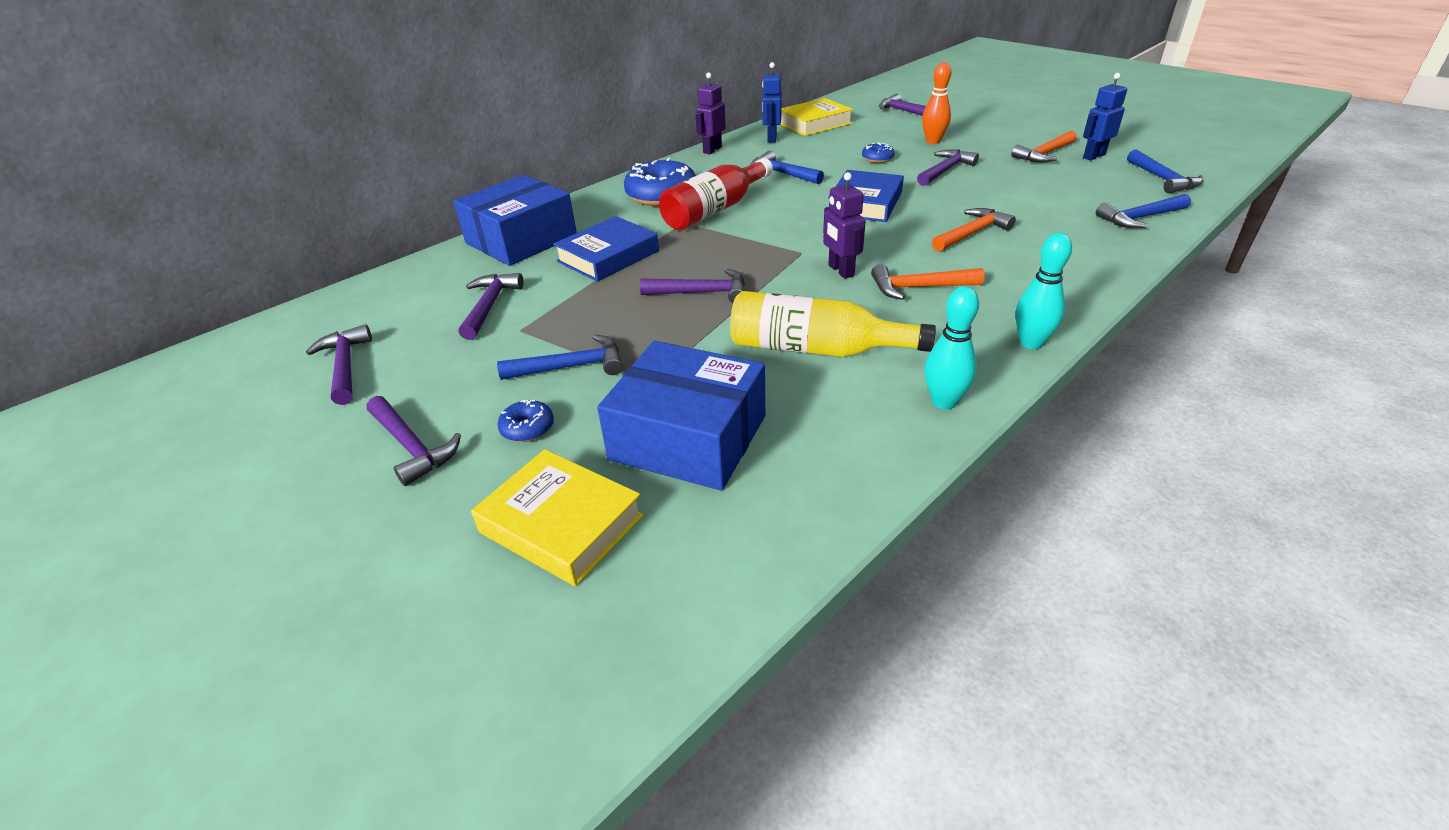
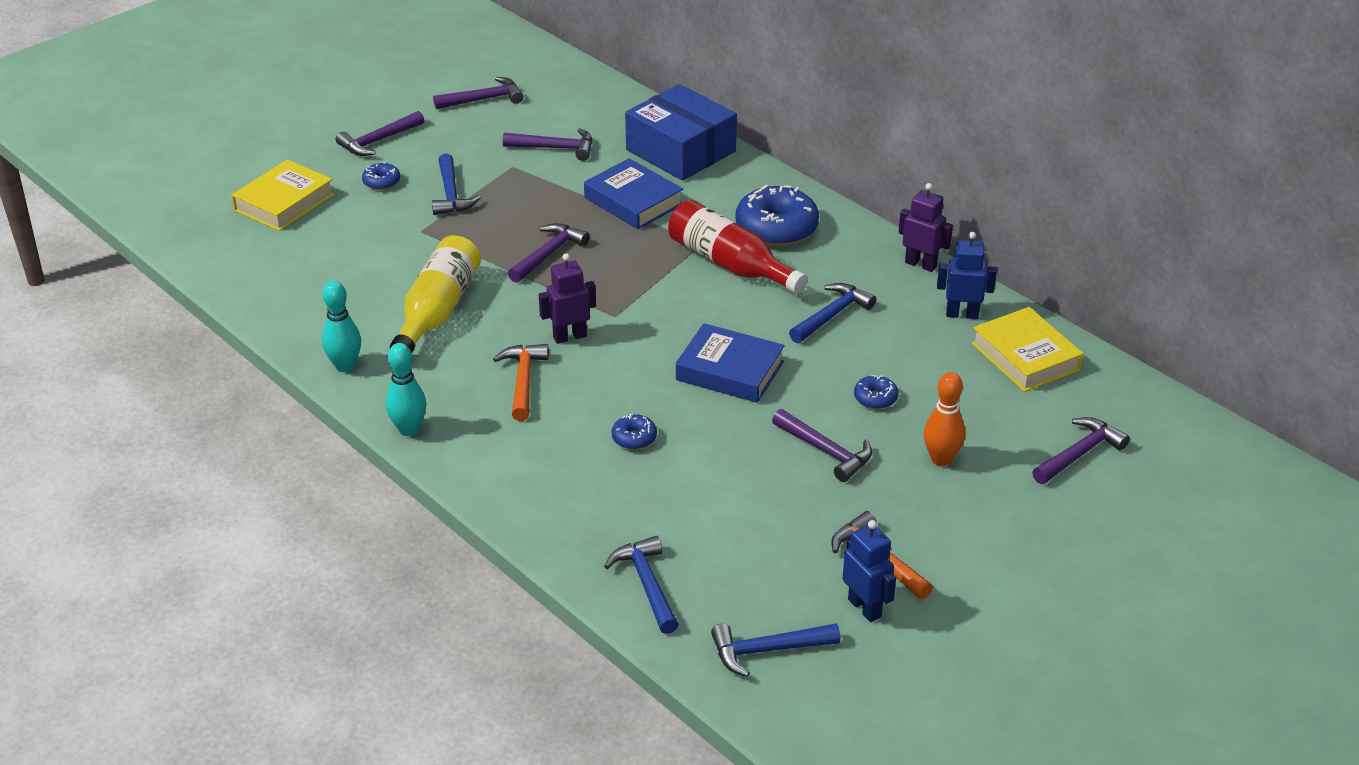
camera: 90 degrees right, 0 degrees up
(688, 437) = (347, 247): blue box -> none
(702, 292) = (548, 254): purple hammer -> purple hammer turned 150 degrees counterclockwise
(972, 233) = (634, 438): orange hammer -> blue donut

